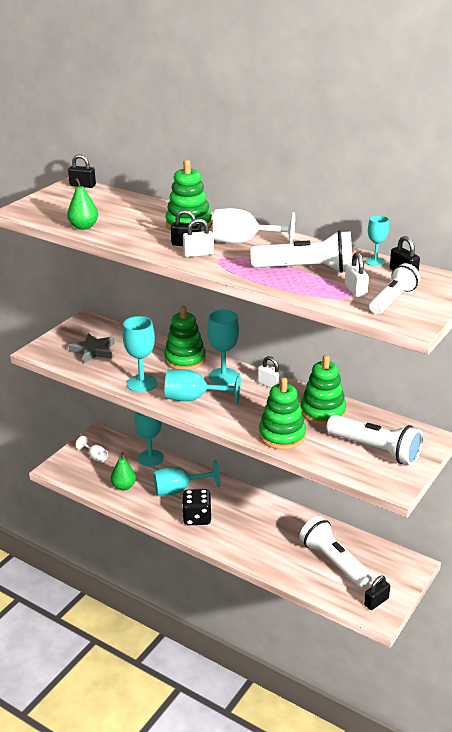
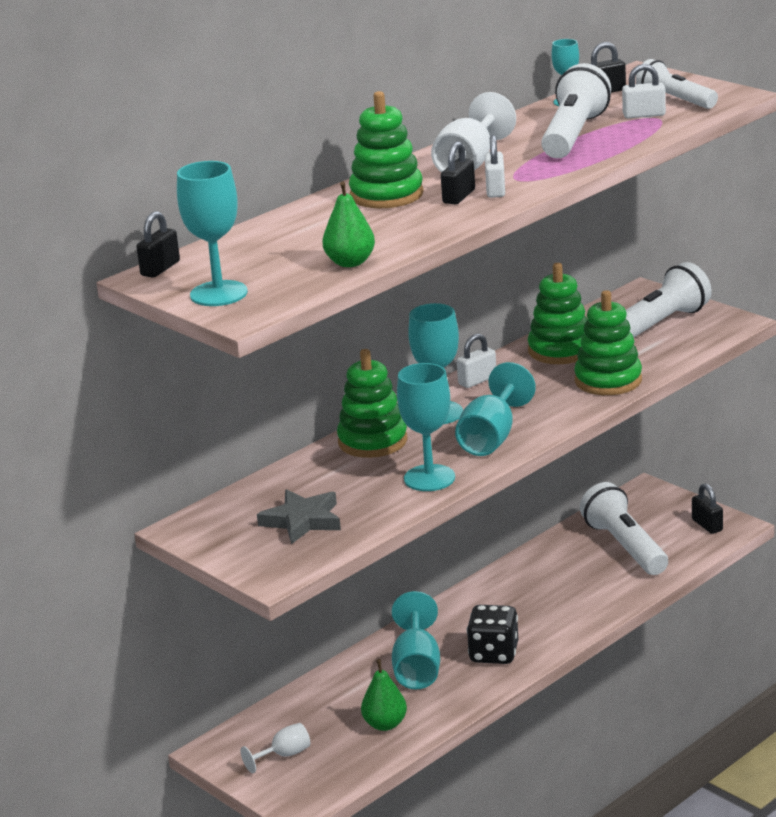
camera: 75 degrees left, 5 degrees down
(150, 458) = (317, 693): turquoise goblet -> turquoise goblet (218, 294)
(334, 562) = (625, 547): white flashlight -> white flashlight turned 90 degrees clockwise

